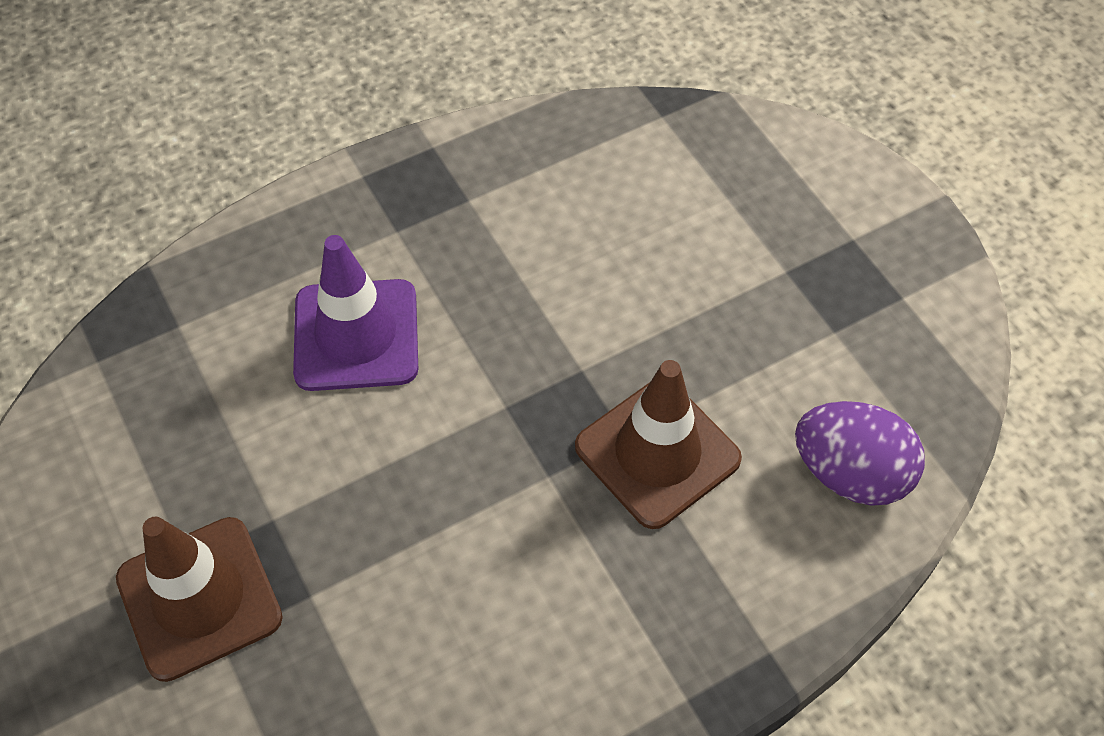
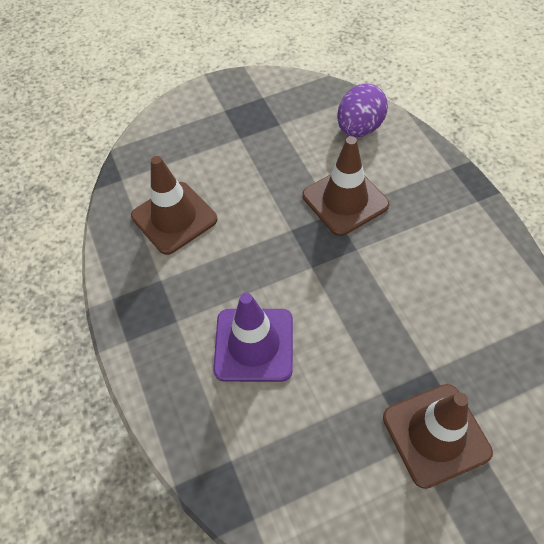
camera: 80 degrees left, 0 degrees up
(589, 199) = (174, 218): none -> brown traffic cone

